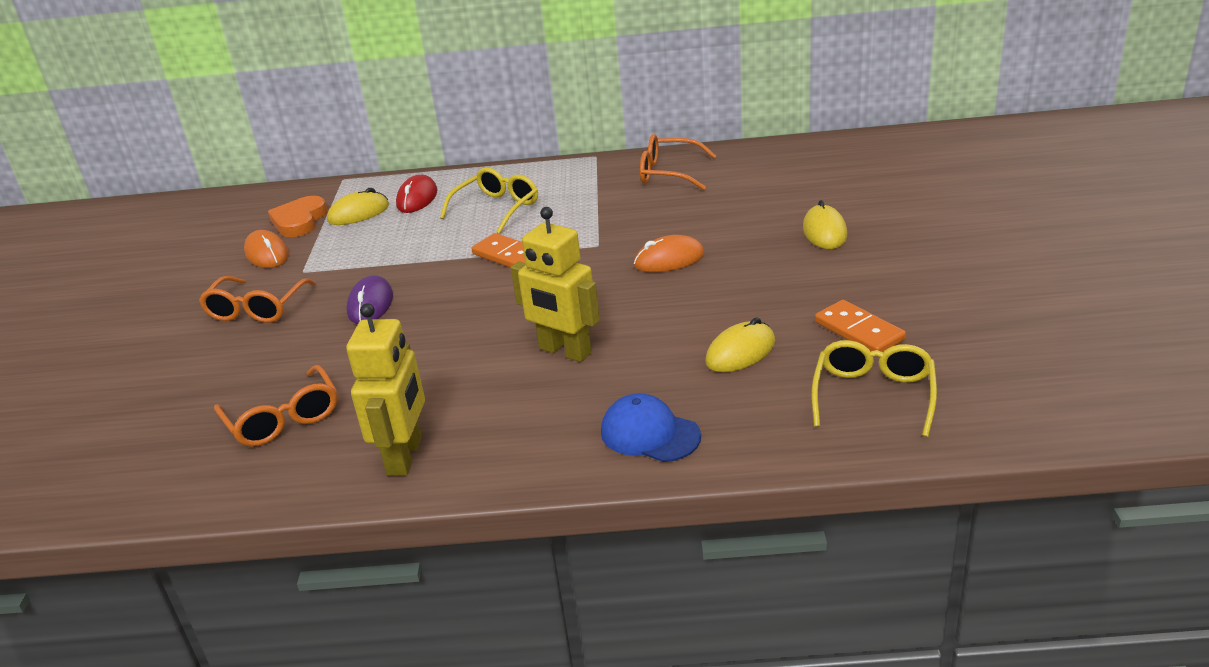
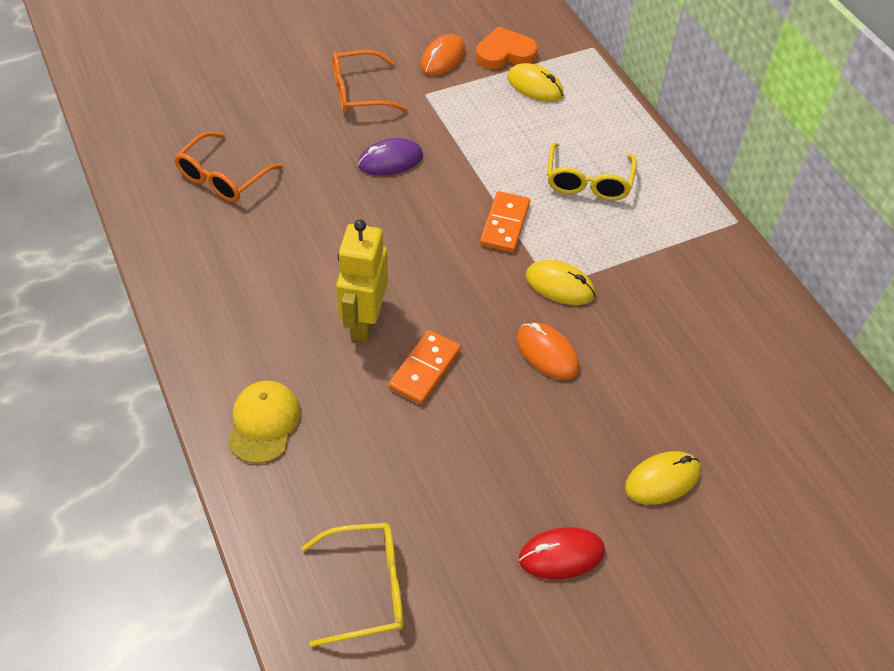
camera: 60 degrees right, 20 degrees up
(405, 456) = (197, 270): yellow robot -> none
(417, 198) = (580, 115): red mouse -> red mouse (561, 555)
(497, 208) = (588, 182): yellow glasses -> yellow glasses turned 90 degrees clockwise
(650, 434) = (264, 423): blue cap -> yellow cap
(668, 173) = (729, 298): orange glasses -> none
(740, 352) = (404, 459): yellow mouse -> yellow mouse (559, 285)
(859, 331) = (473, 554): orange domino -> orange domino (424, 369)

